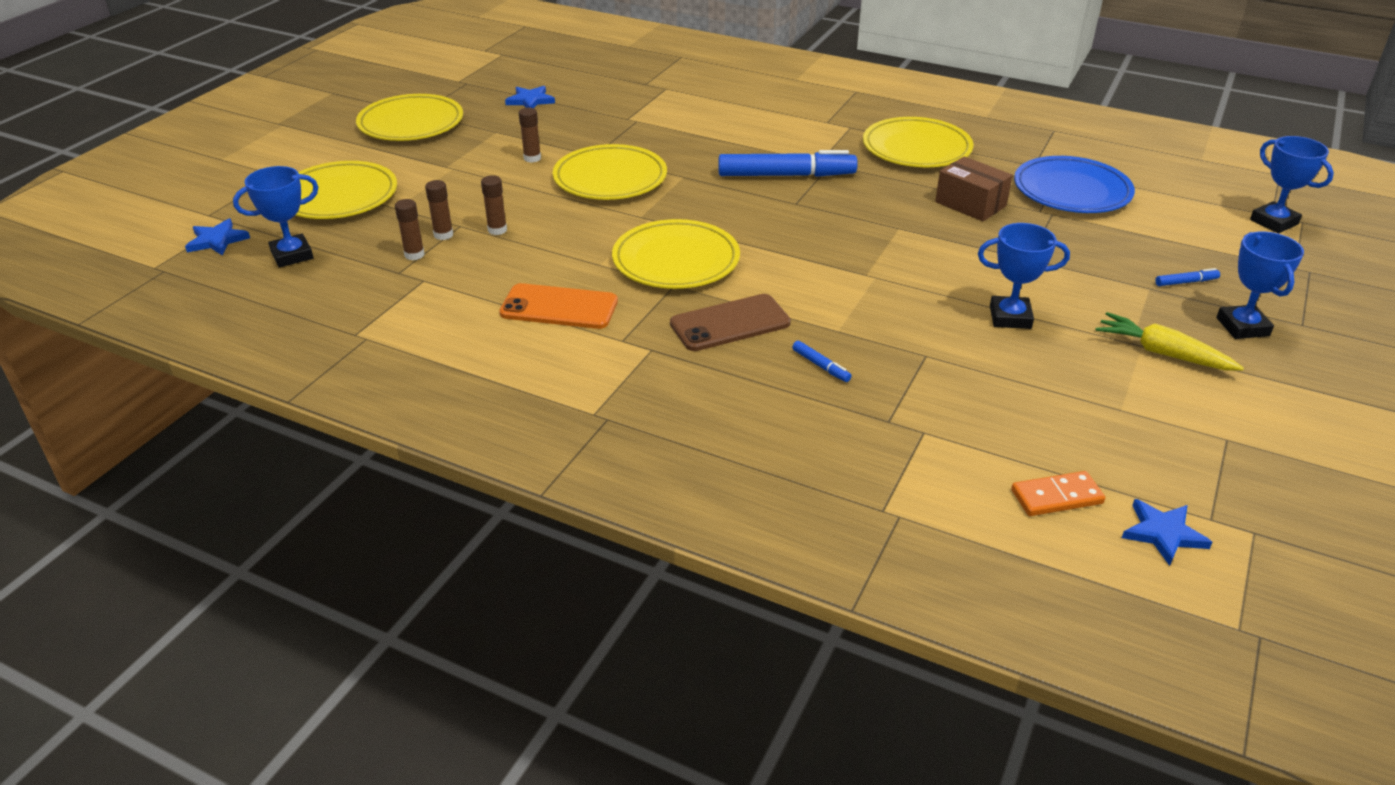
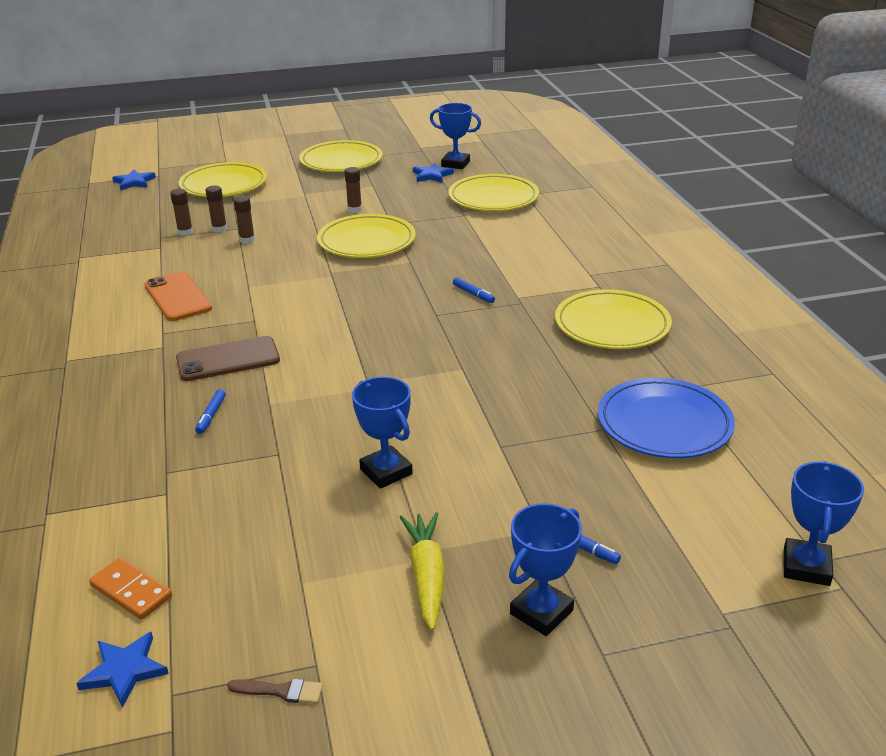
camera: 50 degrees right, 5 degrees down
(292, 255) = (142, 205): blue trophy -> blue trophy (455, 164)
(676, 261) = (287, 307): yellow plate -> yellow plate (493, 198)
(730, 323) = (228, 359): brown phone -> brown phone turned 45 degrees counterclockwise
(786, 175) = (473, 294): blue marker -> blue marker, size x0.42
(970, 204) = (554, 384): brown box -> none
(1246, 465) = (281, 691): none -> brown brush

